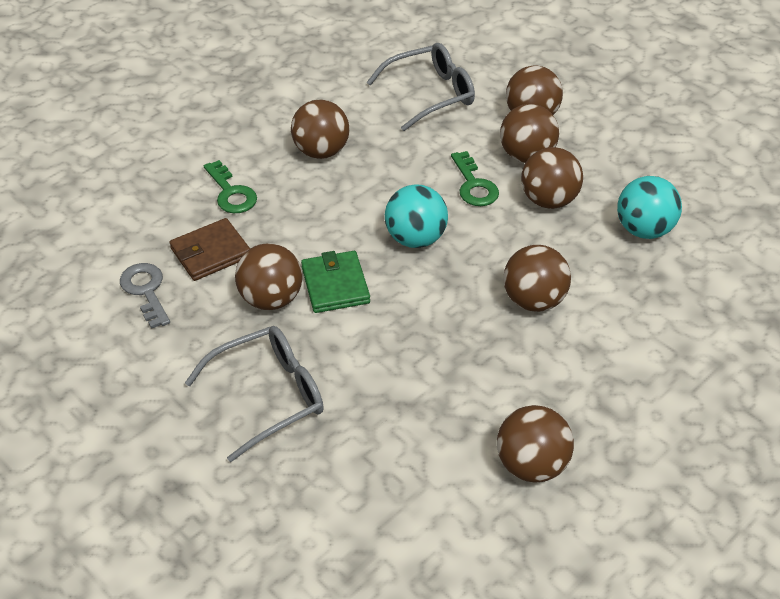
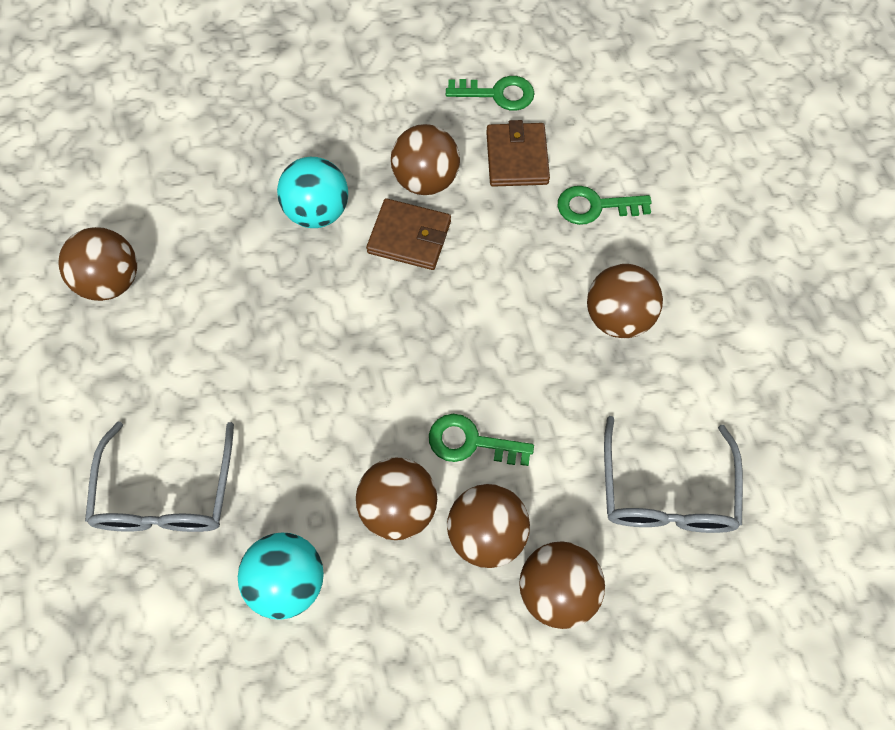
camera: 120 degrees right, 20 degrees up
(146, 291) = (498, 94): grey key -> green key
(268, 396) = (318, 133): grey glasses -> grey glasses (167, 494)
(335, 285) = (409, 237): green wallet -> brown wallet
(415, 238) = (426, 337): turquoise ball -> turquoise ball (317, 211)
(533, 300) = (273, 396): brown ball -> none

